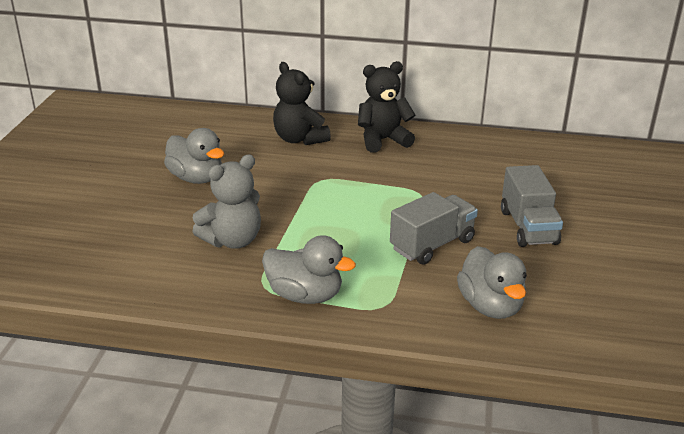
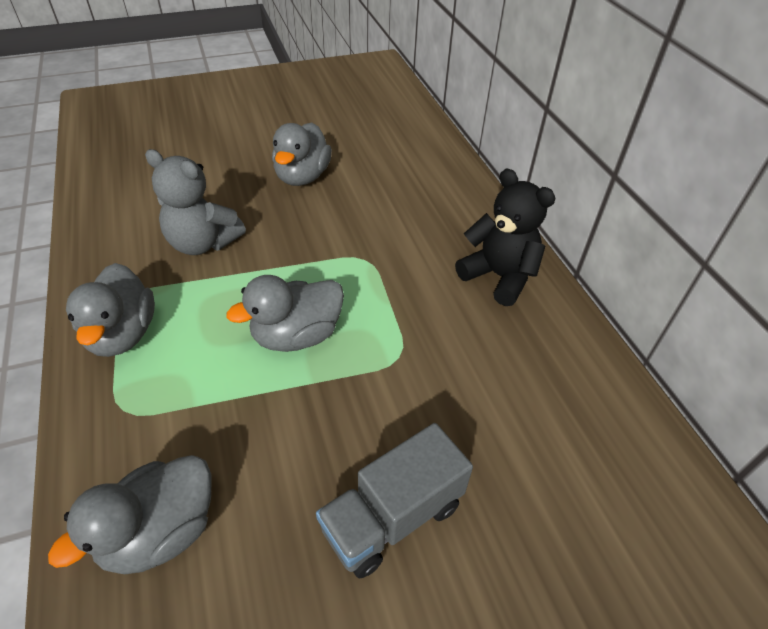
camera: 60 degrees right, 15 degrees up
(299, 139) = (438, 211): black teddy bear -> none
(371, 223) = (297, 335): none -> grey duck
(432, 245) = (281, 413): grey truck -> none

